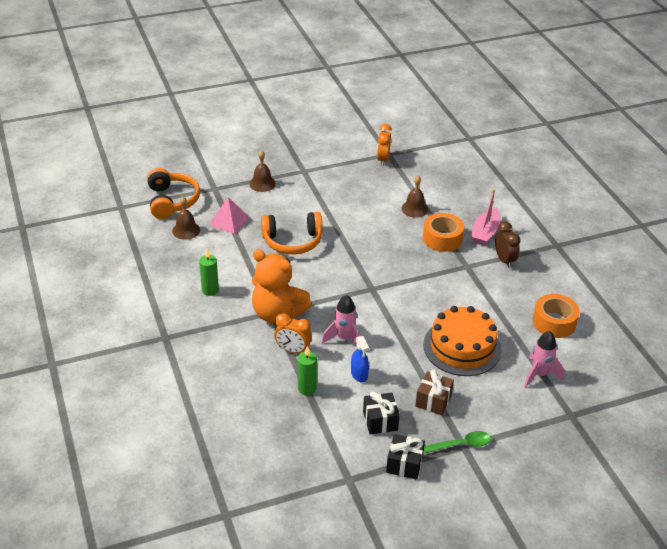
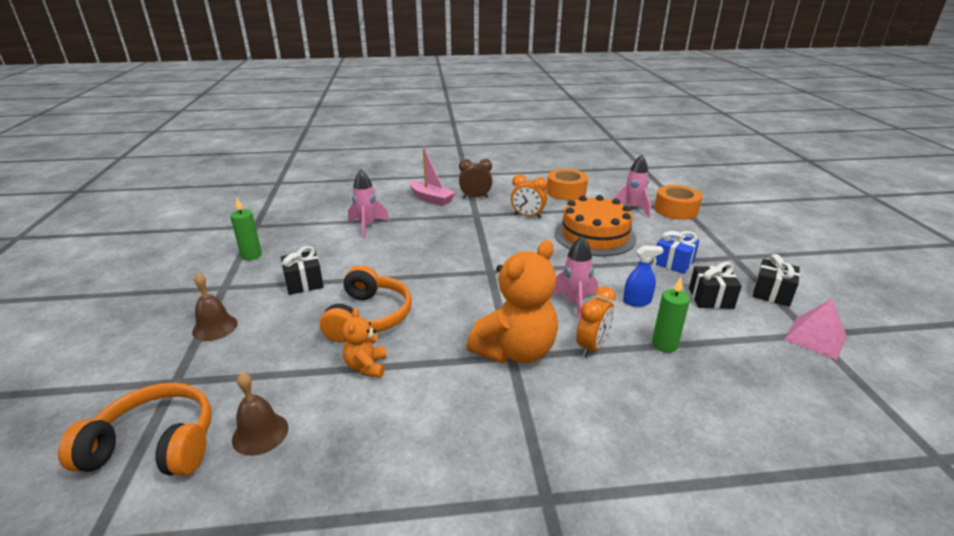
camera: 75 degrees left, 10 degrees down
(210, 290) = (439, 418): green candle -> green candle (251, 255)
(229, 221) = (276, 374): pink pyramid -> pink pyramid (815, 338)
(244, 253) = (366, 366): none -> orange teddy bear
(321, 202) = (304, 283): none -> black gift
(383, 159) = (262, 230): orange clock -> orange clock (527, 216)
(414, 209) = (367, 226): brown bell -> pink rocket
(433, 401) = (673, 262): brown gift -> blue gift
(442, 238) = (427, 220): orange tape -> orange tape (676, 210)
(461, 444) = (732, 257): green spoon -> none

